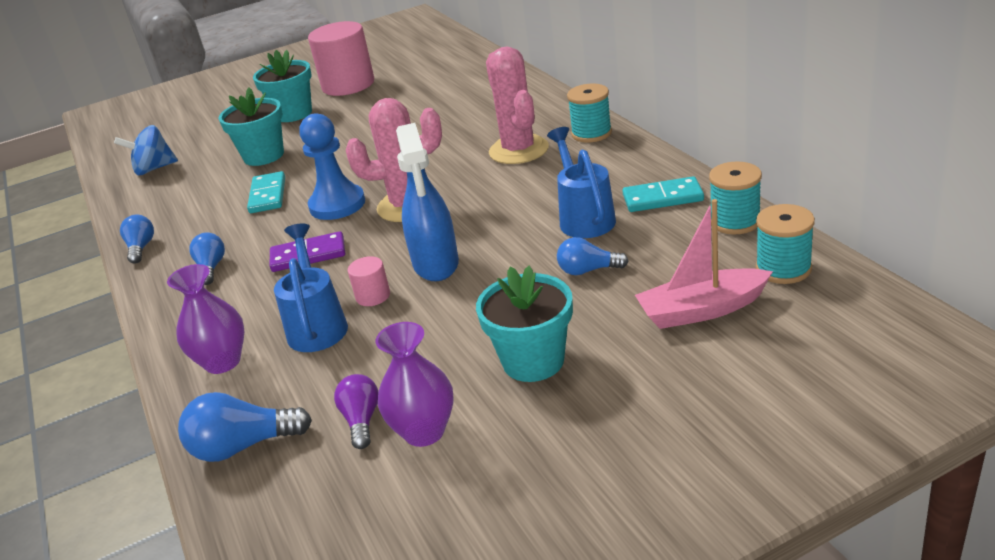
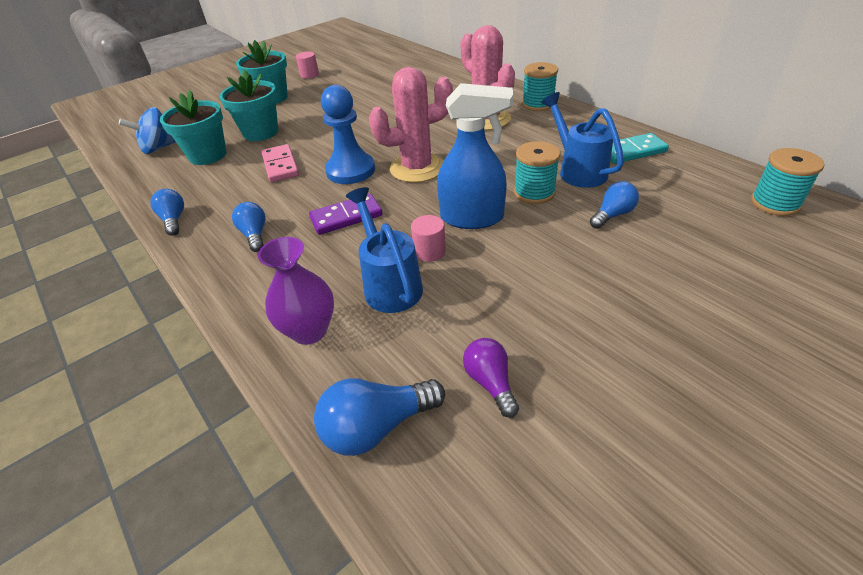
camera: 15 degrees left, 10 degrees up
(267, 195) = (280, 165): turquoise domino -> pink domino
(348, 85) = (309, 75): pink cylinder -> pink cylinder, size x0.43
(424, 432) = (562, 389): purple vase -> none
(436, 264) = (472, 218): blue spray bottle -> blue spray bottle turned 60 degrees counterclockwise
(533, 361) = (621, 303): turquoise flower pot -> turquoise flower pot (208, 155)
(588, 270) = (612, 215): blue light bulb -> blue light bulb turned 150 degrees clockwise
(702, 310) = (736, 243): pink boat -> none
(735, 221) = (705, 167): turquoise spool -> turquoise spool (534, 192)

